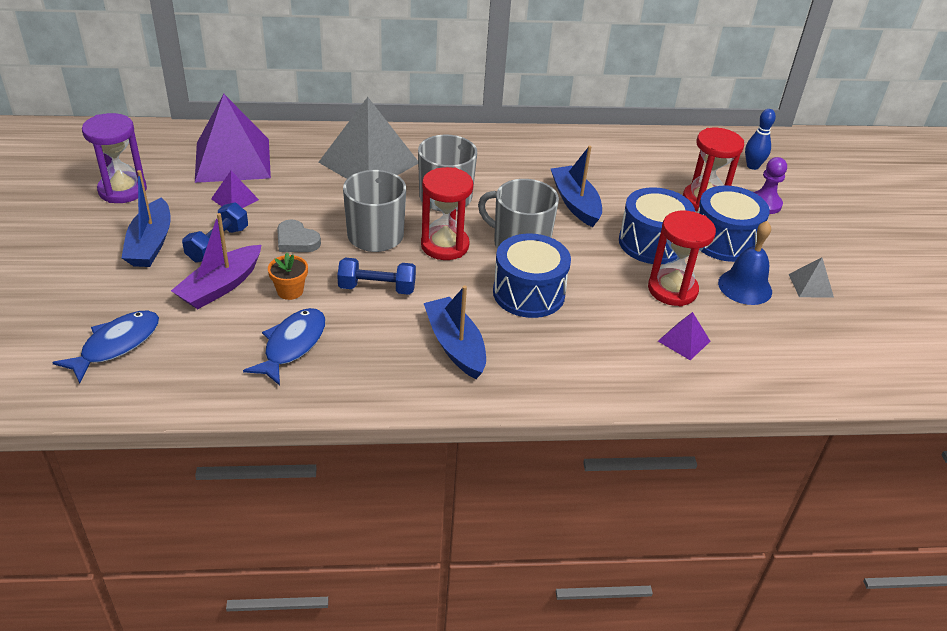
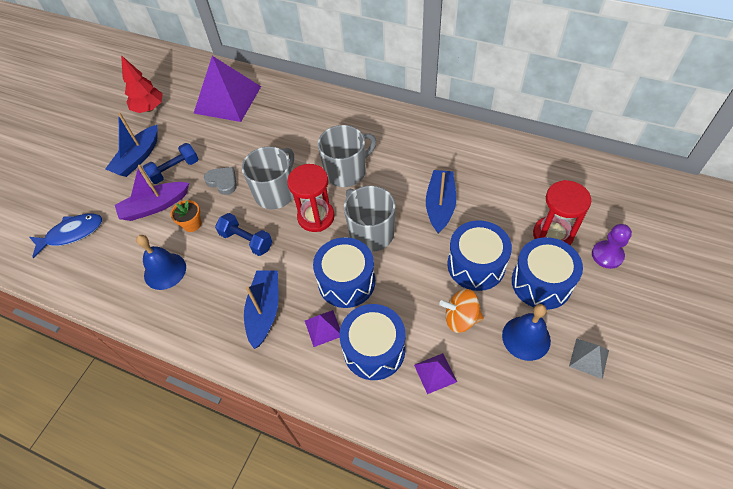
camera: 35 degrees right, 15 degrees up
(122, 190) = (149, 109): purple hourglass -> red tree
(234, 199) = (208, 134): purple pyramid -> purple pyramid (323, 328)
(292, 345) = (165, 271): blue fish -> blue bell
(296, 240) = (223, 182): grey heart -> grey heart turned 150 degrees clockwise
(369, 162) = (313, 124): grey pyramid -> none
(607, 342) = (374, 350): none -> blue drum
(672, 290) = (460, 318): red hourglass -> orange spinning top
(752, 166) = (625, 210): blue bowling pin -> none

